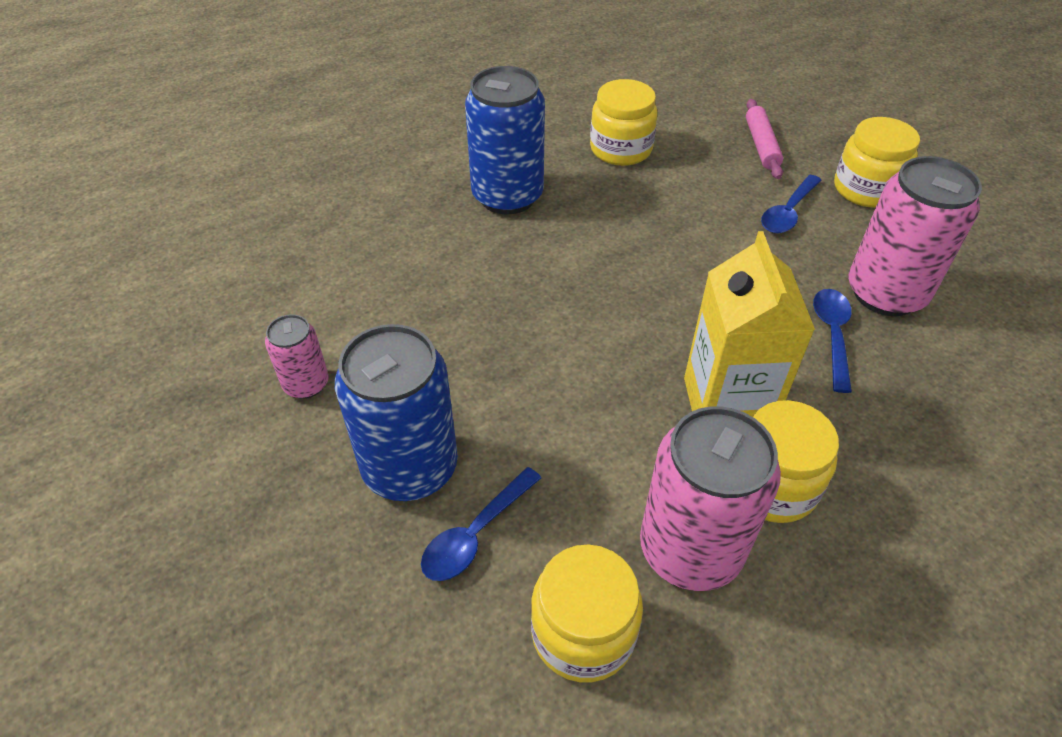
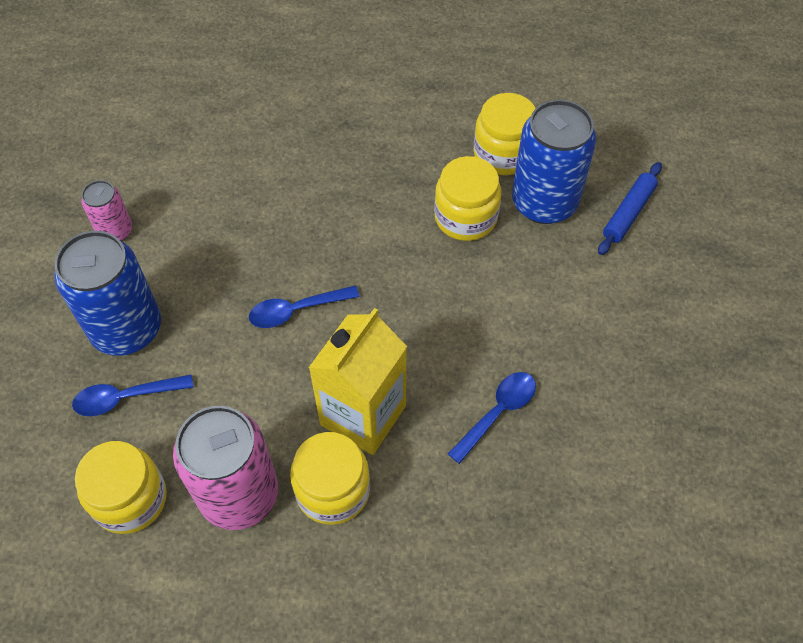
camera: 35 degrees right, 10 degrees up
(507, 196) = (373, 151): blue can -> blue can (544, 202)
(761, 145) = (628, 213): pink rolling pin -> blue rolling pin
(788, 212) = (580, 289): blue spoon -> blue spoon (296, 310)
(866, 189) = (674, 306): yellow jar -> yellow jar (465, 217)
(885, 293) = (580, 406): pink can -> none

